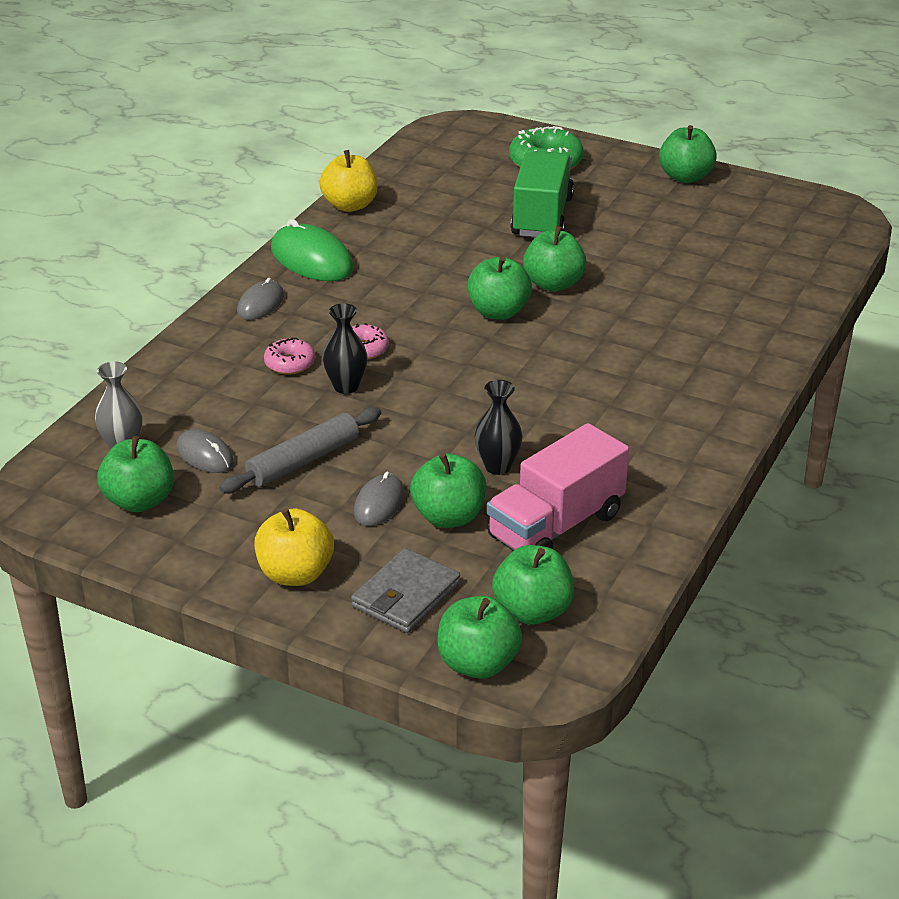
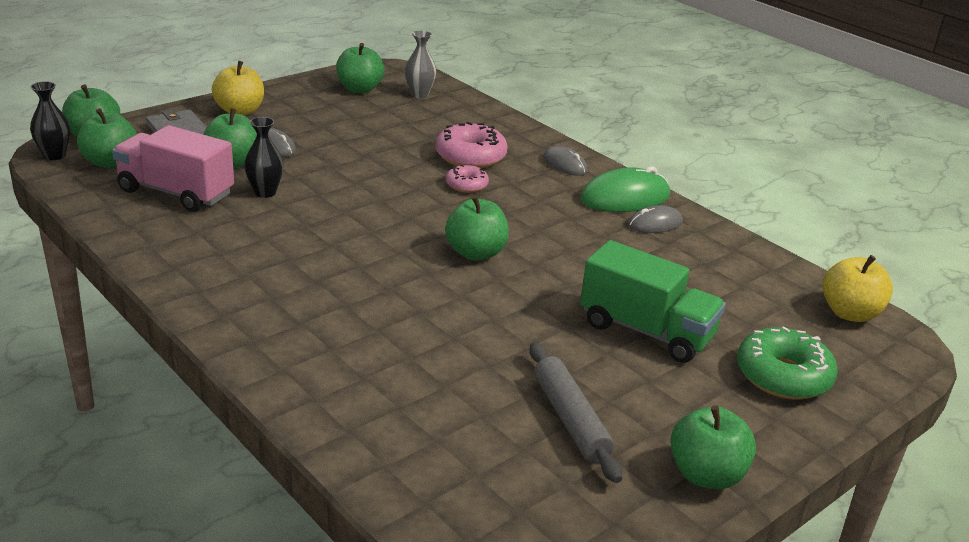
camera: 110 degrees right, 5 degrees down
(205, 455) = (386, 112): grey mouse -> grey mouse (655, 224)
(290, 363) = (470, 157): pink donut -> pink donut, size x1.76
(303, 461) = (347, 136): grey rolling pin -> grey rolling pin (570, 419)
(346, 386) = (421, 168): black vase -> black vase (54, 155)
(350, 205) = (720, 237): yellow apple -> yellow apple (850, 313)
(553, 284) = (503, 294): green apple -> none
(556, 526) = (176, 192): pink truck -> pink truck turned 45 degrees counterclockwise

